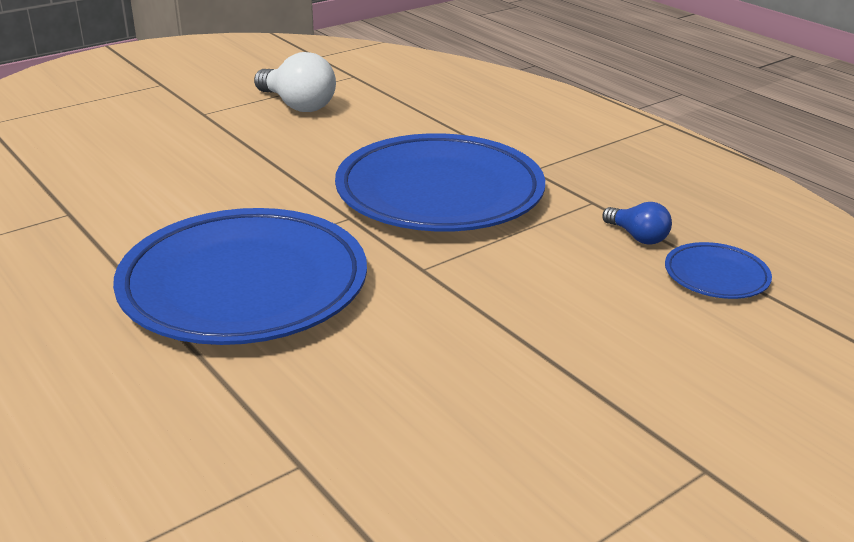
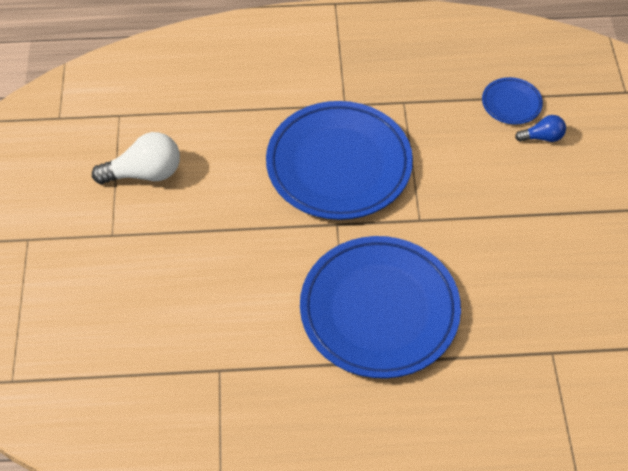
camera: 55 degrees left, 25 degrees up
(637, 237) = (454, 108): blue light bulb -> blue light bulb (542, 137)

